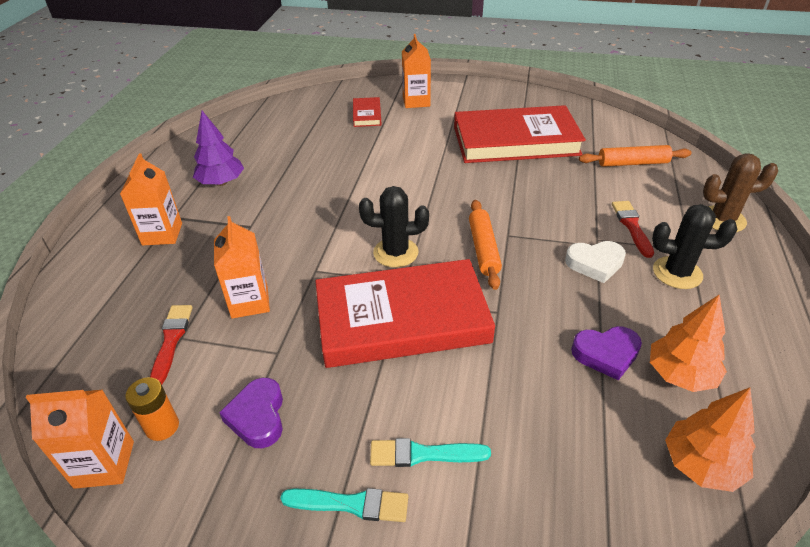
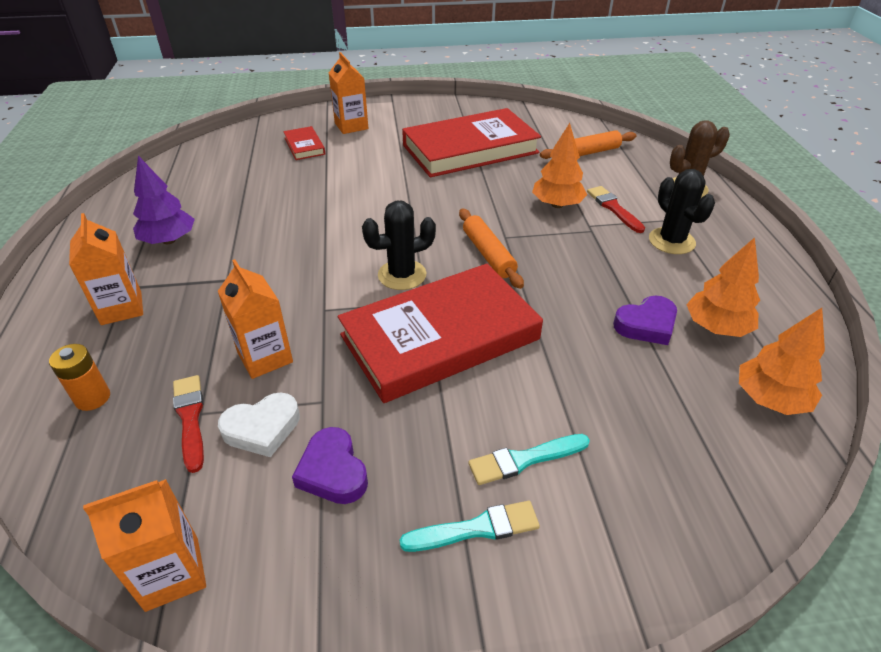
camera: 20 degrees left, 0 degrees up
(162, 427) = (225, 512): orange battery -> orange battery (93, 398)
(575, 212) = (557, 205): none -> orange tree
(595, 264) = (598, 247): white heart -> white heart (262, 428)
(677, 273) = (671, 241): black cactus -> black cactus turned 75 degrees clockwise

